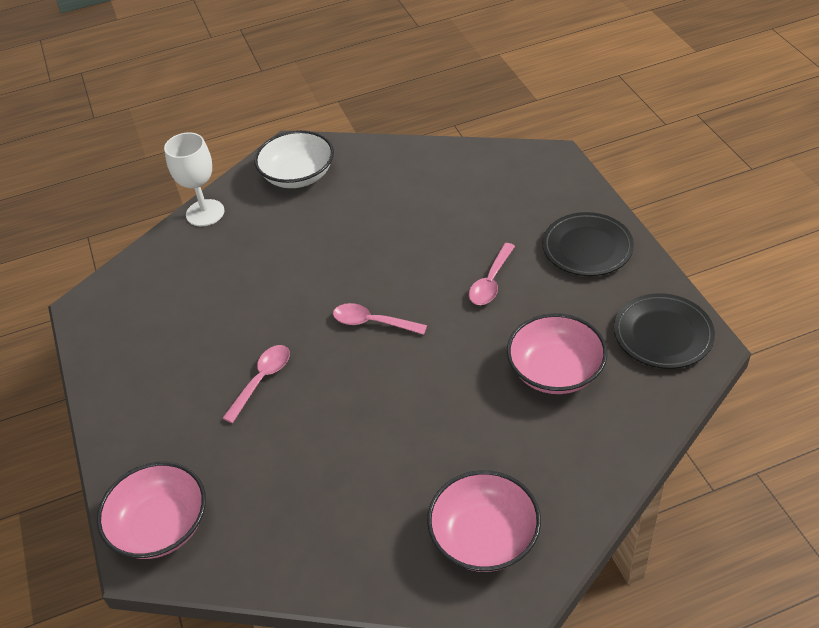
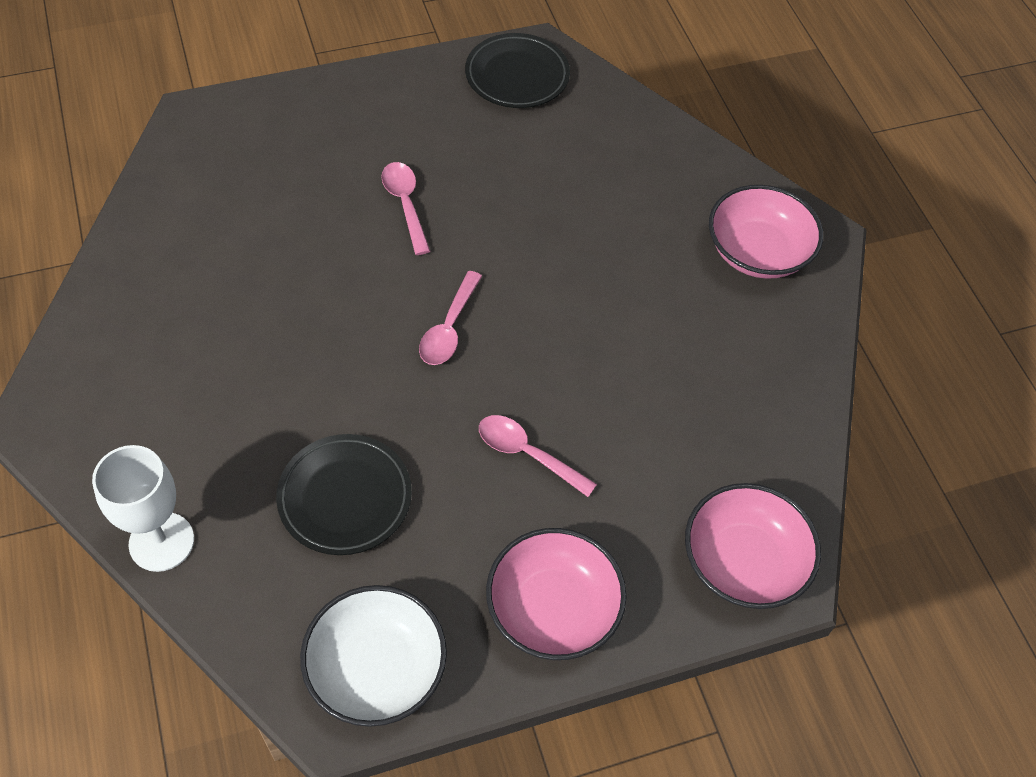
camera: 95 degrees left, 10 degrees up
(298, 176) = (117, 408): white bowl -> white bowl (376, 669)
(491, 282) = (405, 204): pink spoon -> pink spoon turned 135 degrees counterclockwise
(555, 371) = (553, 167): pink bowl -> pink bowl (553, 609)
(587, 248) = (372, 111): black plate -> black plate (345, 498)

